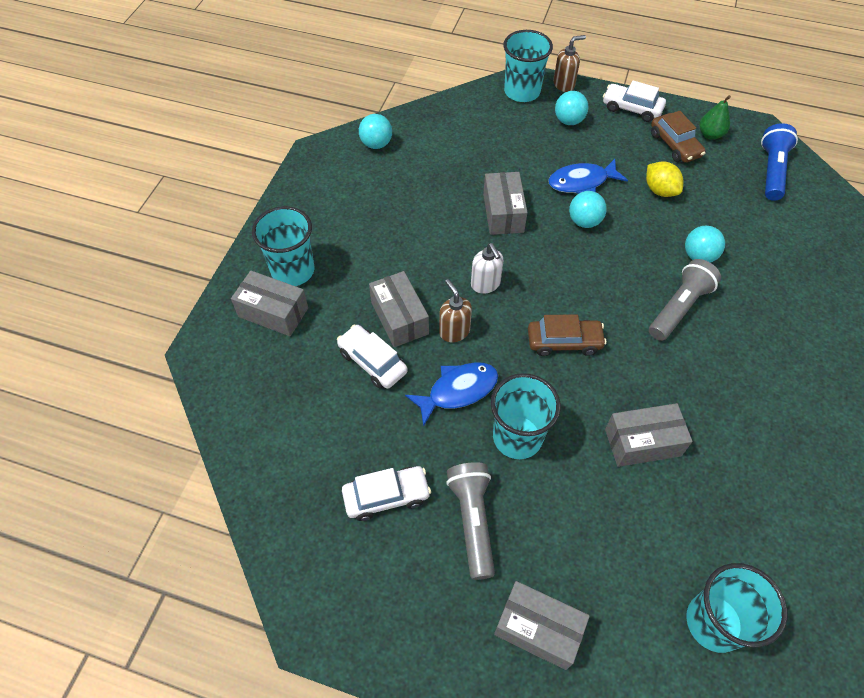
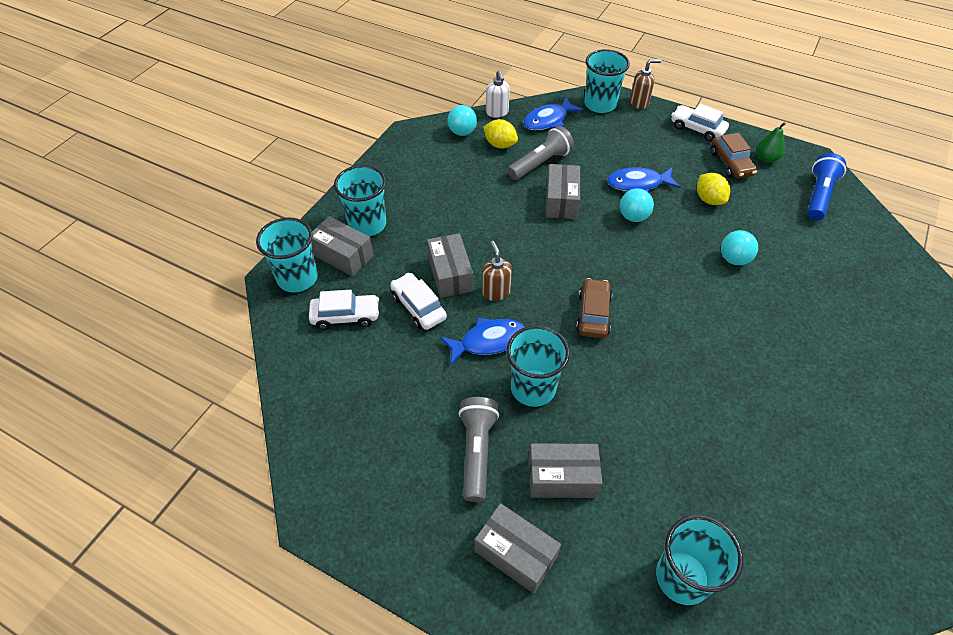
camera: 10 degrees right, 5 degrees down
(227, 347) = (297, 278): none -> turquoise cup
(386, 496) = (405, 419): white car -> white car (345, 316)
(422, 154) = (500, 145): none -> yellow lemon
(469, 118) = (548, 120): none -> blue fish
(485, 284) = (532, 257): white soap dispenser -> white soap dispenser (497, 112)
(564, 342) = (593, 314): brown car -> brown car turned 90 degrees counterclockwise
(569, 121) = (637, 132): turquoise ball -> none
(642, 442) = (647, 410): grey box -> grey box (562, 478)
(679, 308) = (706, 300): grey flashlight -> grey flashlight (540, 163)

